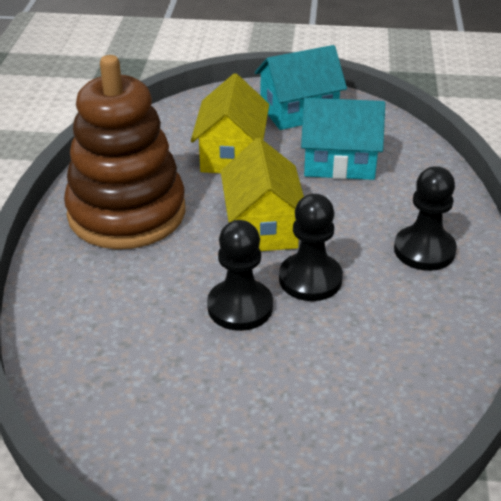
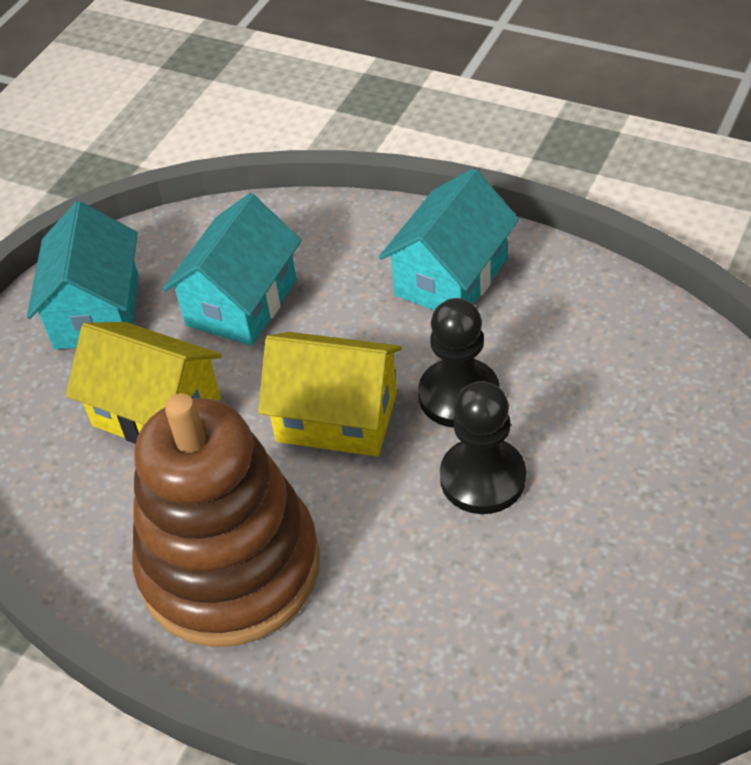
camera: 65 degrees left, 10 degrees up
(424, 250) = (451, 277): black pawn -> turquoise house

